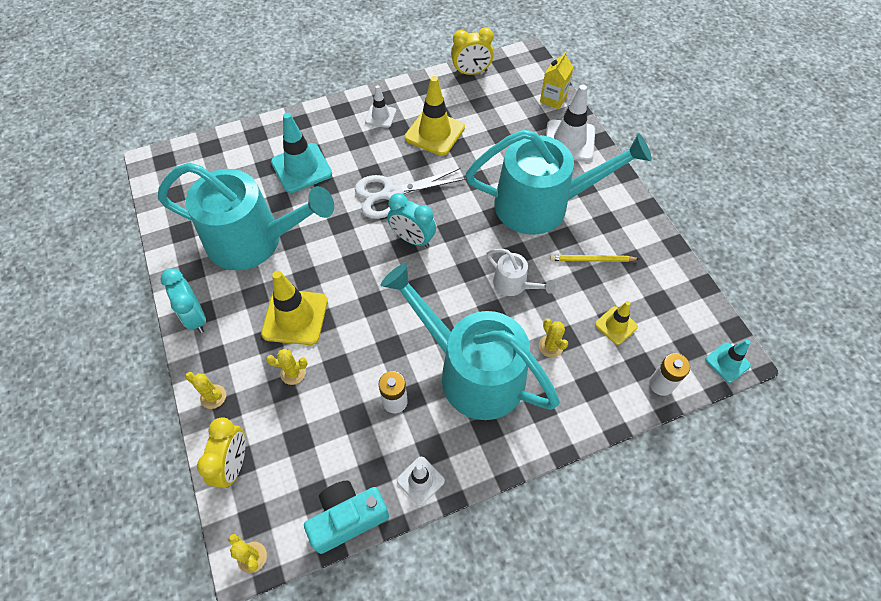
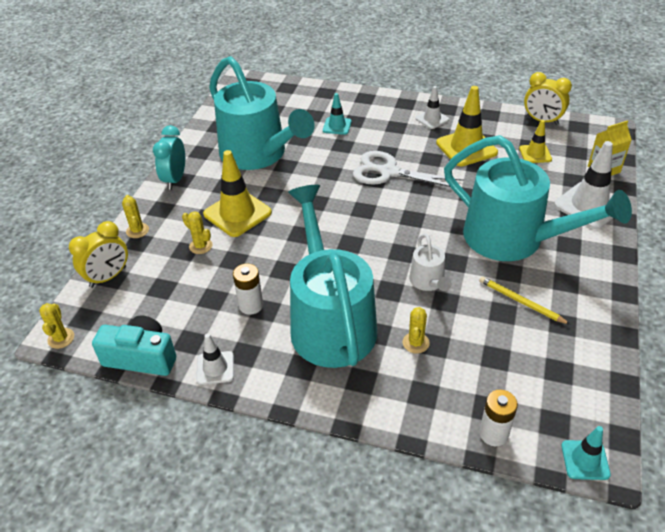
camera: 40 degrees right, 15 degrees down
(301, 168) = (337, 126): turquoise traffic cone -> turquoise traffic cone, size x0.57
(412, 239) = (374, 209): turquoise clock -> none
(616, 325) = (494, 362): yellow traffic cone -> yellow traffic cone (535, 154)

